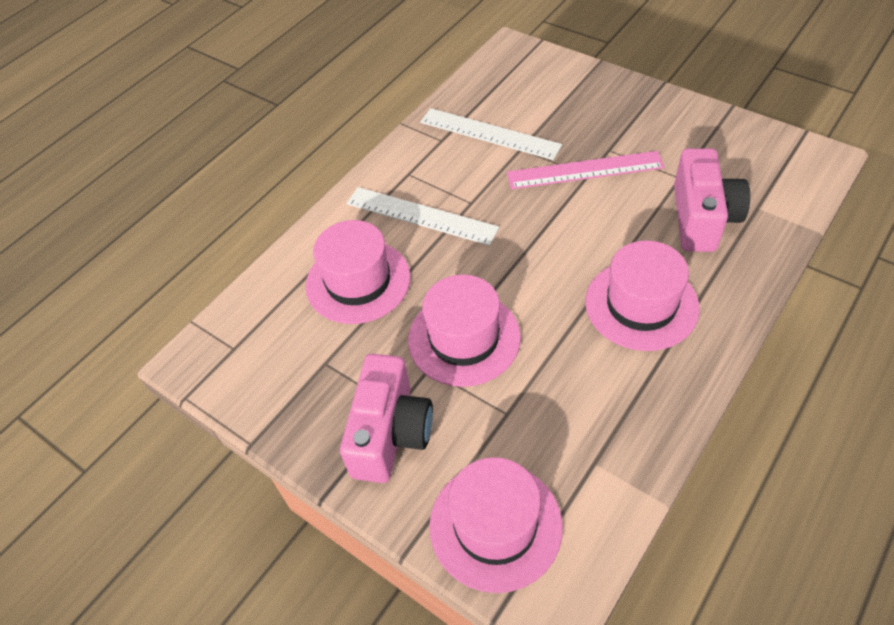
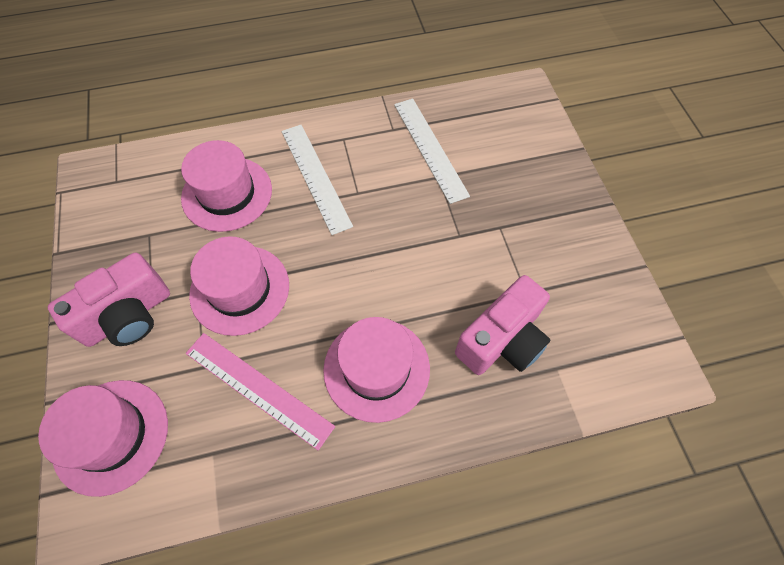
camera: 35 degrees right, 10 degrees up
(585, 170) = (462, 230): pink ruler -> pink ruler (258, 388)

